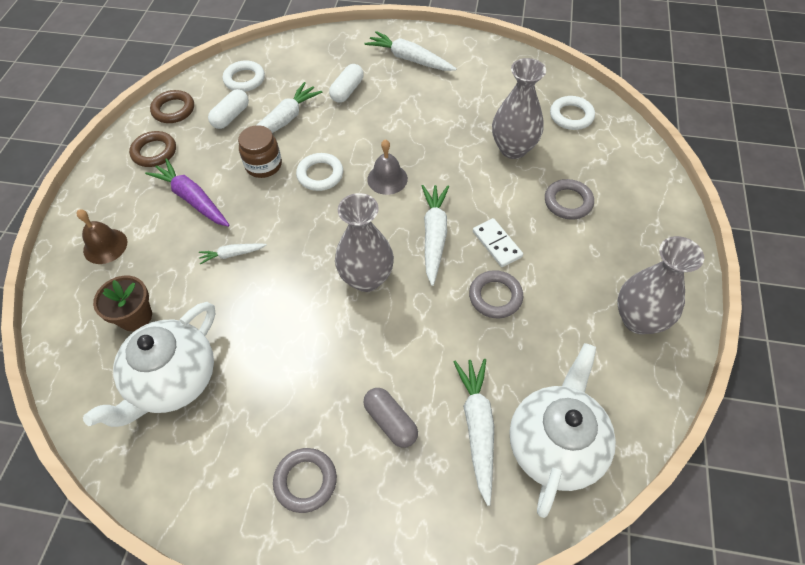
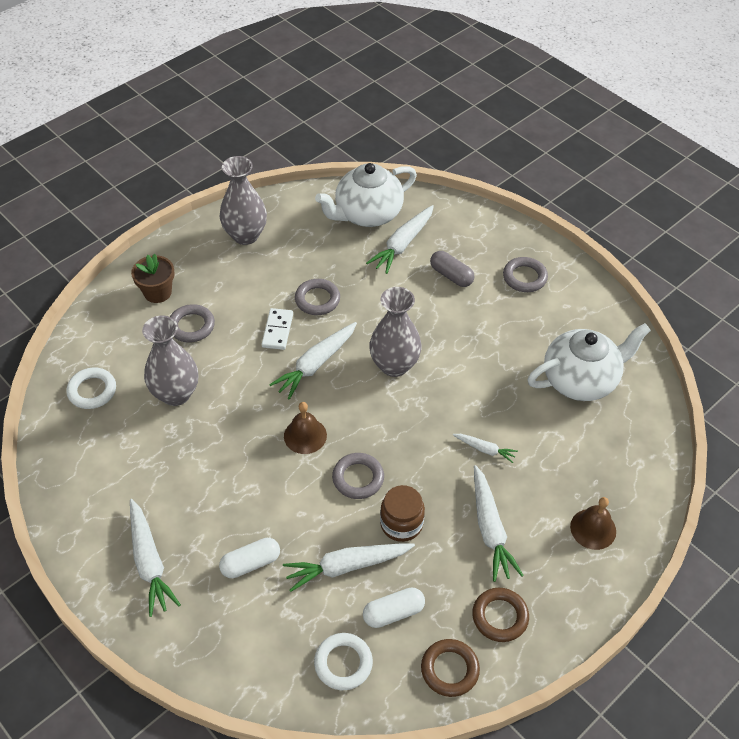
camera: 145 degrees left, 5 degrees down
(135, 316) = (590, 444): brown flower pot -> brown flower pot (157, 292)
(192, 199) = (490, 529): purple carrot -> white carrot
(320, 175) = (358, 478): white ring -> grey ring
(387, 179) = (305, 435): grey bell -> brown bell
(390, 421) = (451, 275): grey capsule -> grey capsule turned 45 degrees counterclockwise

